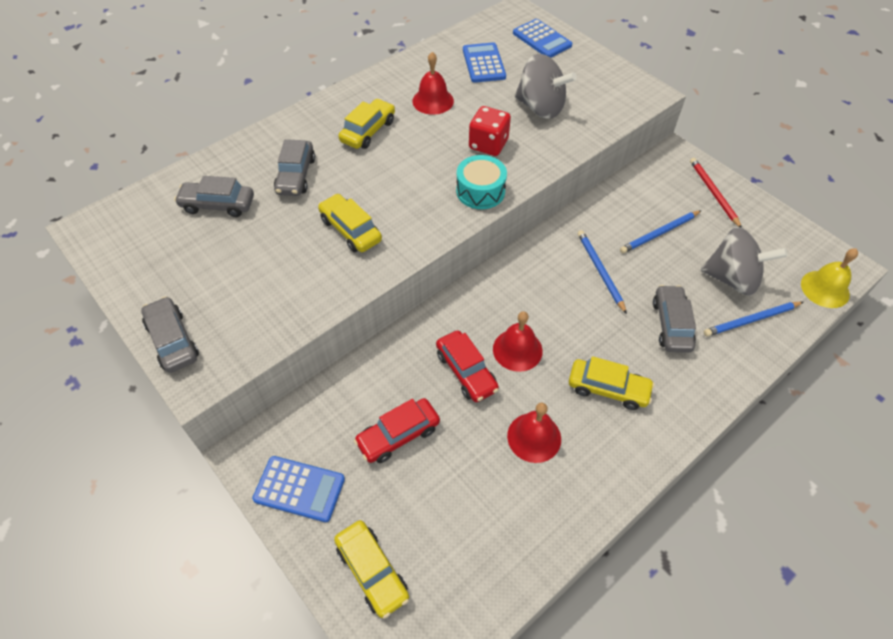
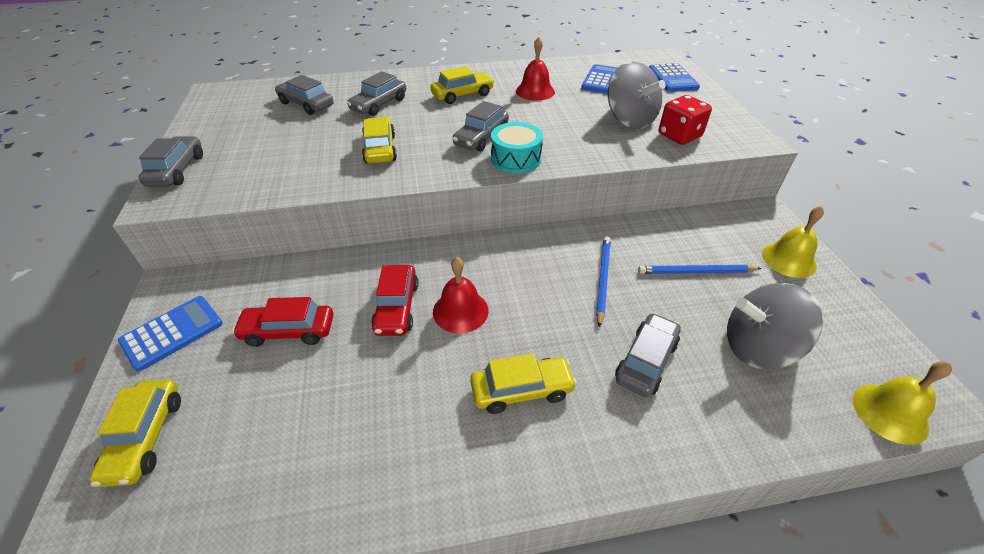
camera: 30 degrees right, 10 degrees down
(299, 489) = (172, 332): blue calculator -> blue calculator turned 90 degrees counterclockwise
(431, 178) = (481, 137): none -> grey car
(488, 144) = (555, 130): red dice -> red dice (679, 136)
(534, 437) = (404, 397): red bell -> none
(608, 389) = (521, 390): yellow car -> yellow car turned 60 degrees counterclockwise
(713, 193) = (788, 259): red pencil -> yellow bell
(732, 278) = (757, 347): grey spinning top -> grey spinning top turned 135 degrees clockwise
(751, 320) = (755, 402): blue pencil -> none

